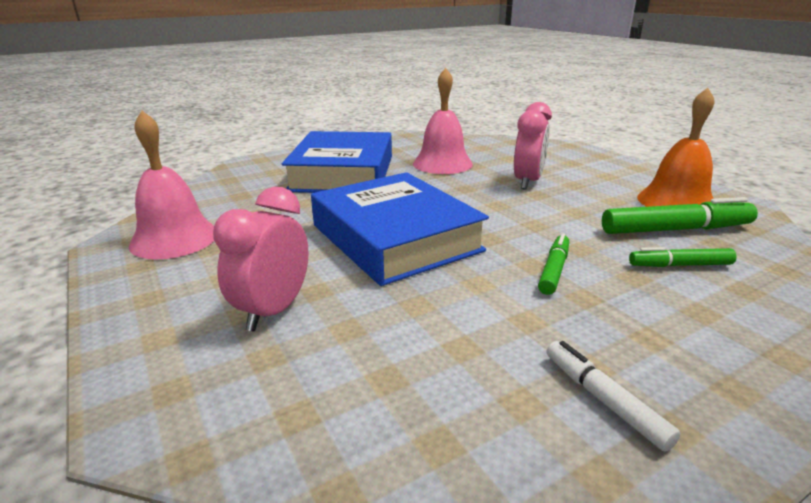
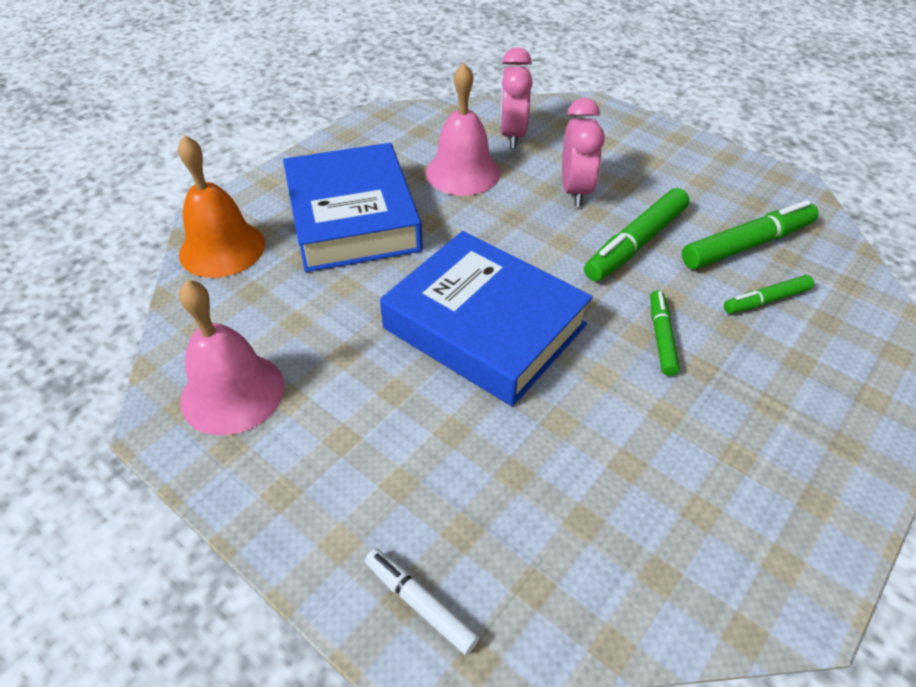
camera: 20 degrees left, 20 degrees up
(273, 311) = (429, 472): pink clock -> pink clock (512, 135)
(563, 214) = (635, 243): none -> green marker
(603, 399) = (759, 488): white marker -> white marker (420, 603)
(676, 202) = (734, 197): orange bell -> orange bell (222, 248)

